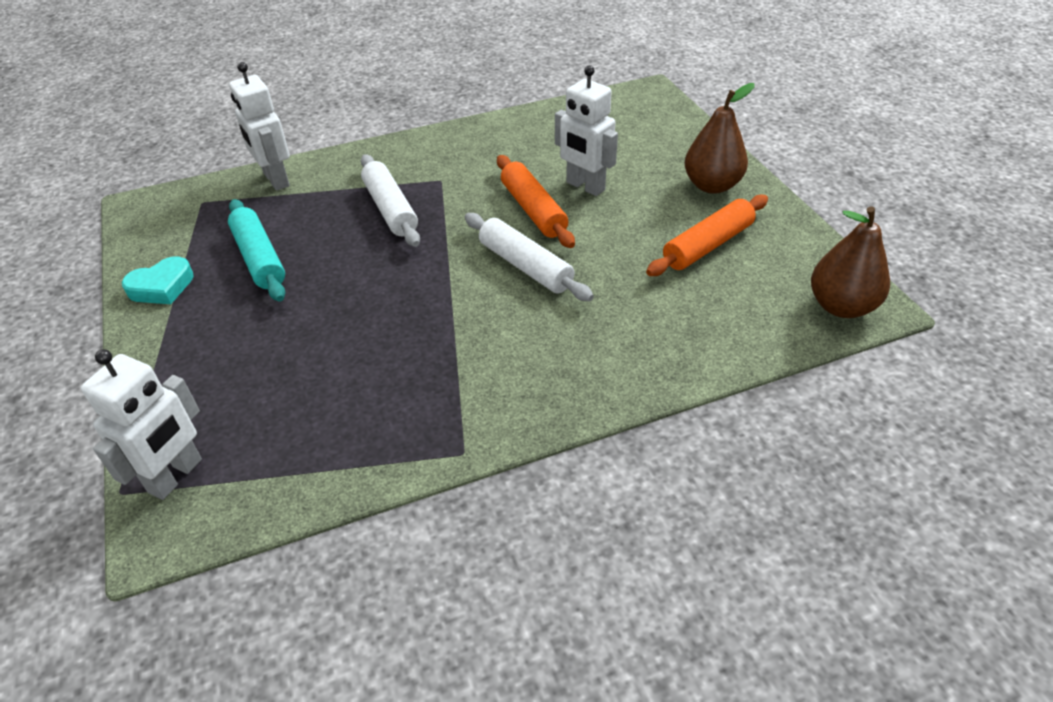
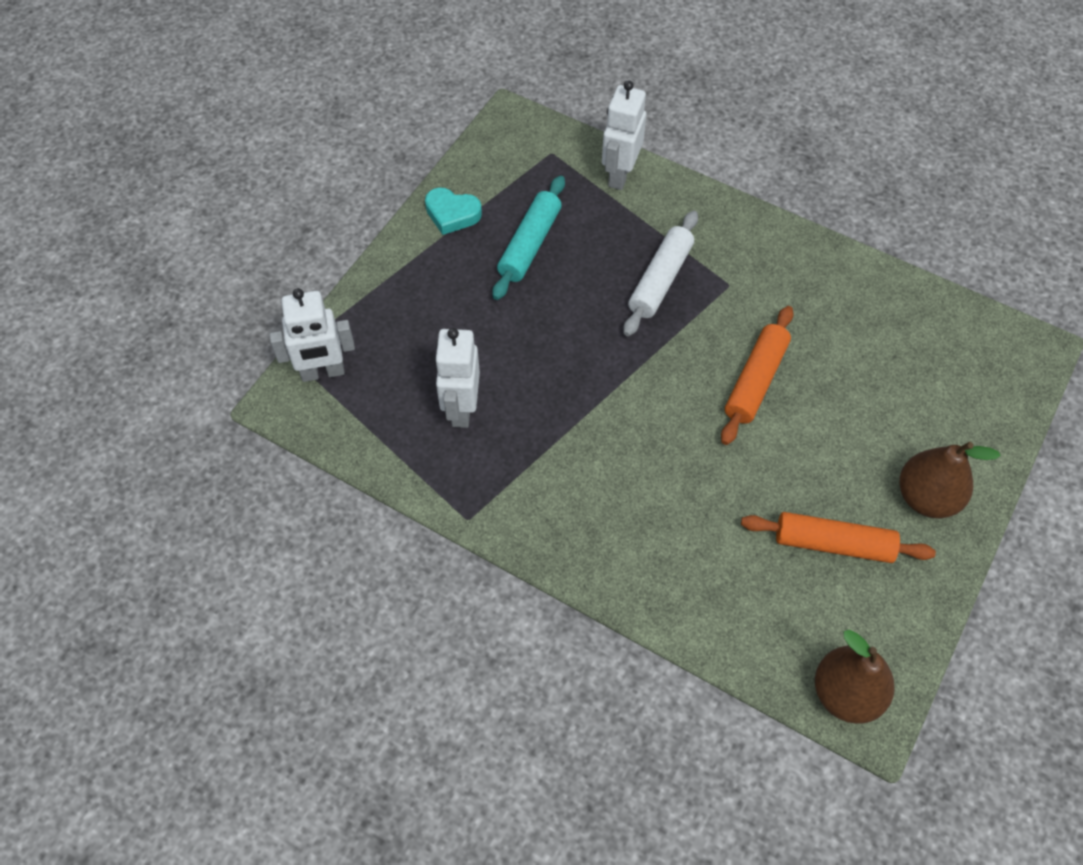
camera: 50 degrees right, 15 degrees up
(525, 266) = (681, 425): white rolling pin -> none
(585, 186) = (825, 397): white robot -> white robot (461, 409)

